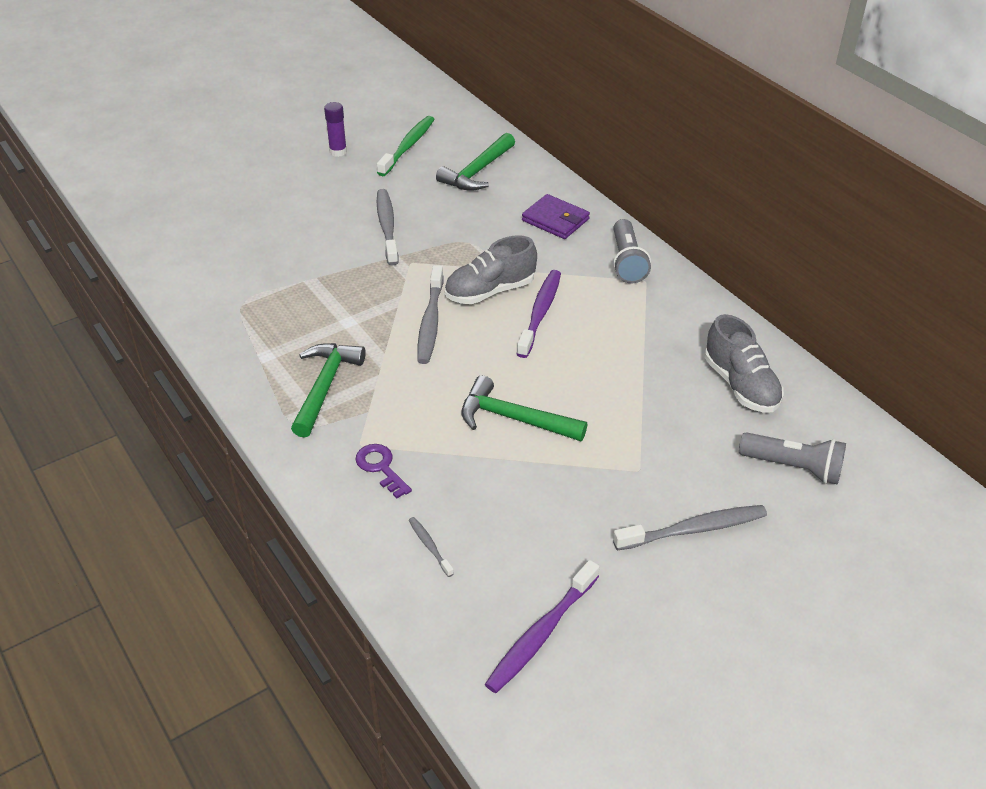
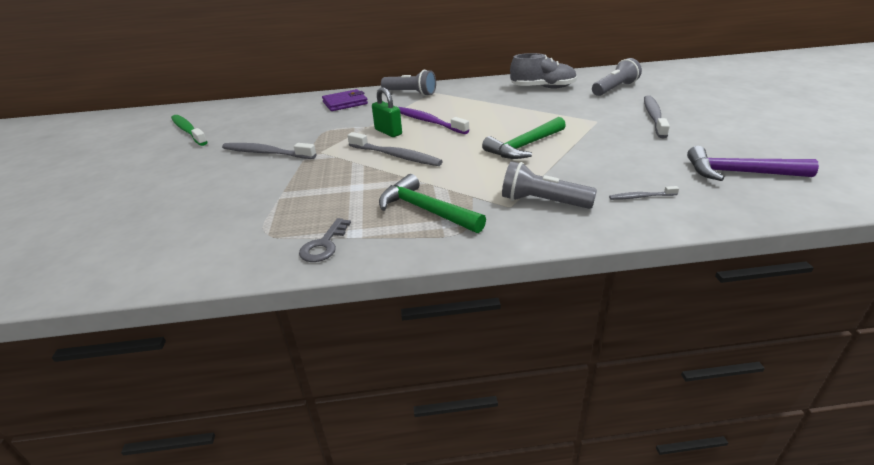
camera: 60 degrees left, 10 degrees down
(239, 345) = (324, 245): none -> grey key
(338, 152) = (142, 156): purple glue stick -> none
(380, 467) = (542, 202): purple key -> grey flashlight
(477, 172) = (259, 115): green hammer -> none
(490, 291) = (388, 132): grey shoe -> green padlock
(541, 634) = (738, 173): purple toothbrush -> purple hammer

